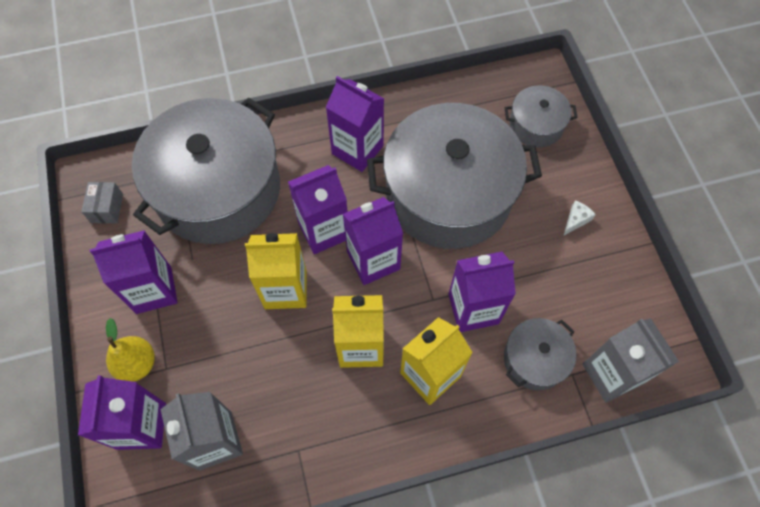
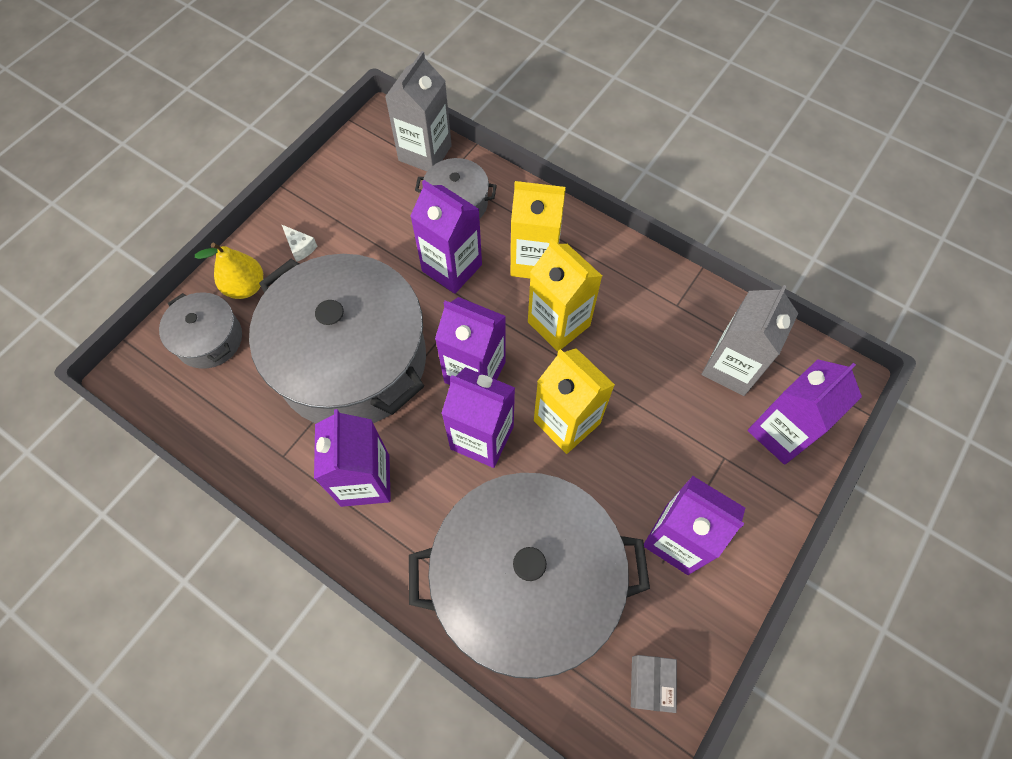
camera: 130 degrees left, 0 degrees up
(107, 208) = (650, 683): grey box -> grey box turned 45 degrees counterclockwise
(137, 364) = (745, 485): yellow pear -> yellow pear (246, 287)
(576, 220) = (300, 247): white cheese -> white cheese turned 135 degrees counterclockwise

